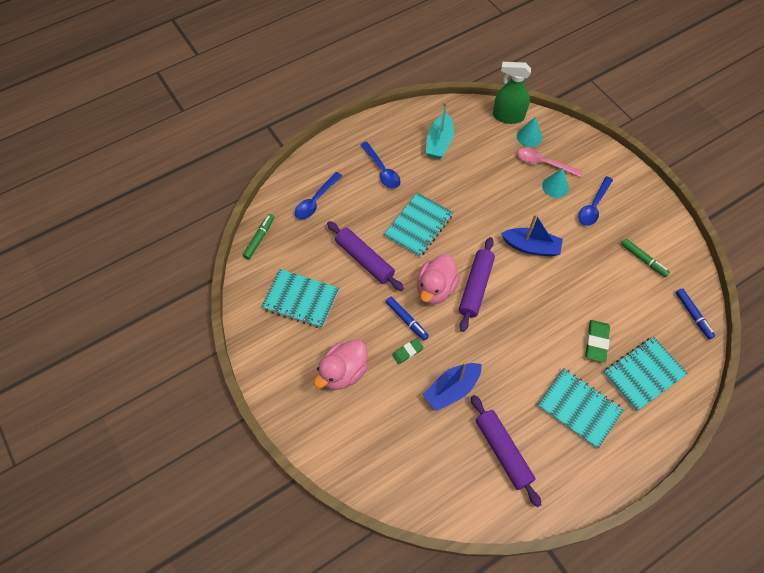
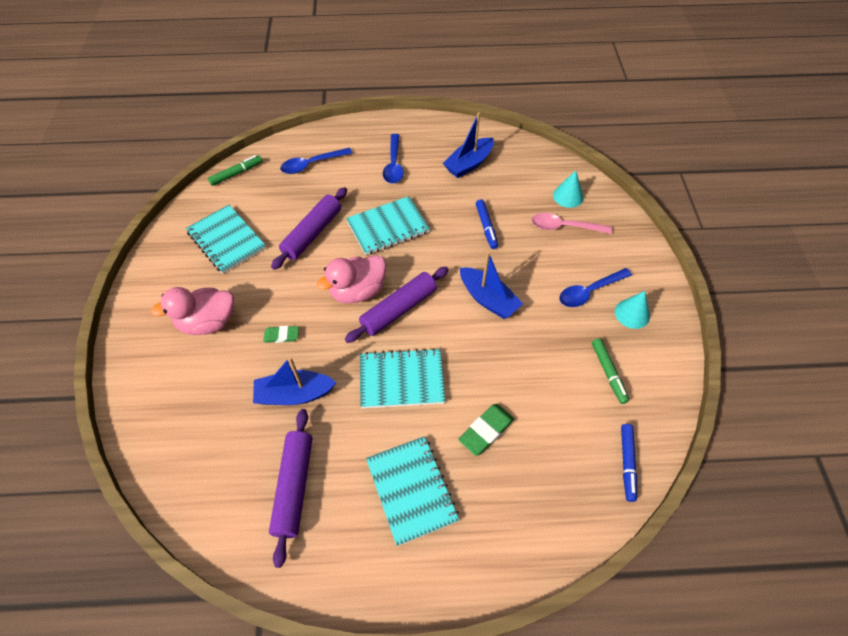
camera: 30 degrees right, 5 degrees down
(364, 259) = (312, 233): purple rolling pin -> purple rolling pin turned 45 degrees clockwise
(406, 320) = (306, 306): blue marker -> blue marker (486, 227)
(439, 143) = (469, 164): turquoise boat -> blue boat
(508, 116) = (559, 169): green spray bottle -> none
(543, 163) = (564, 227): pink spoon -> pink spoon turned 45 degrees counterclockwise
(555, 186) = (560, 254): turquoise cone -> turquoise cone (632, 314)
(643, 374) = (515, 496): turquoise notebook -> turquoise notebook (401, 380)

